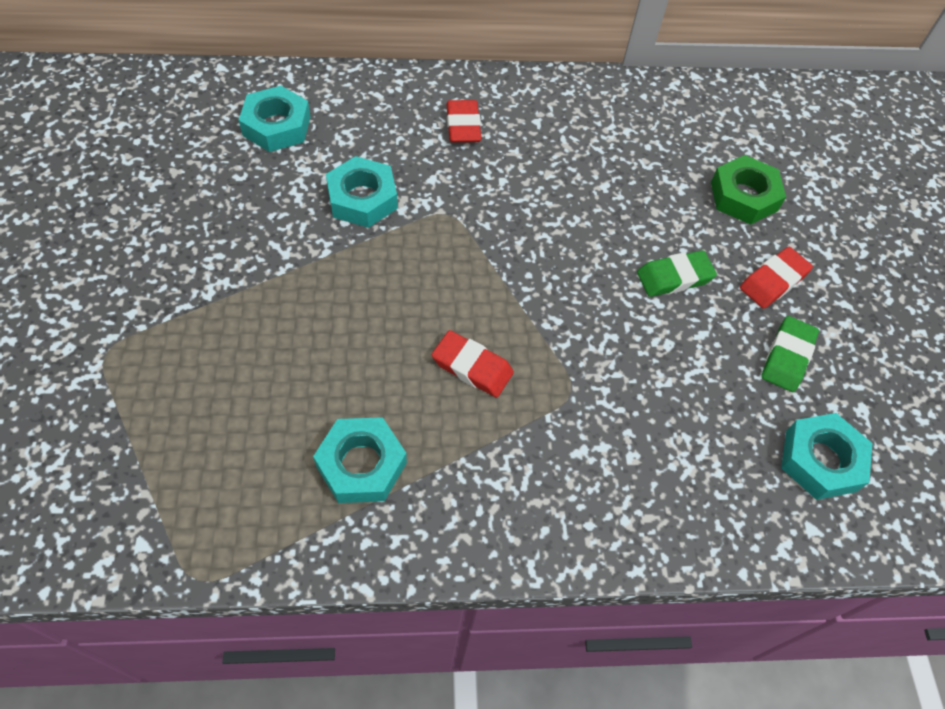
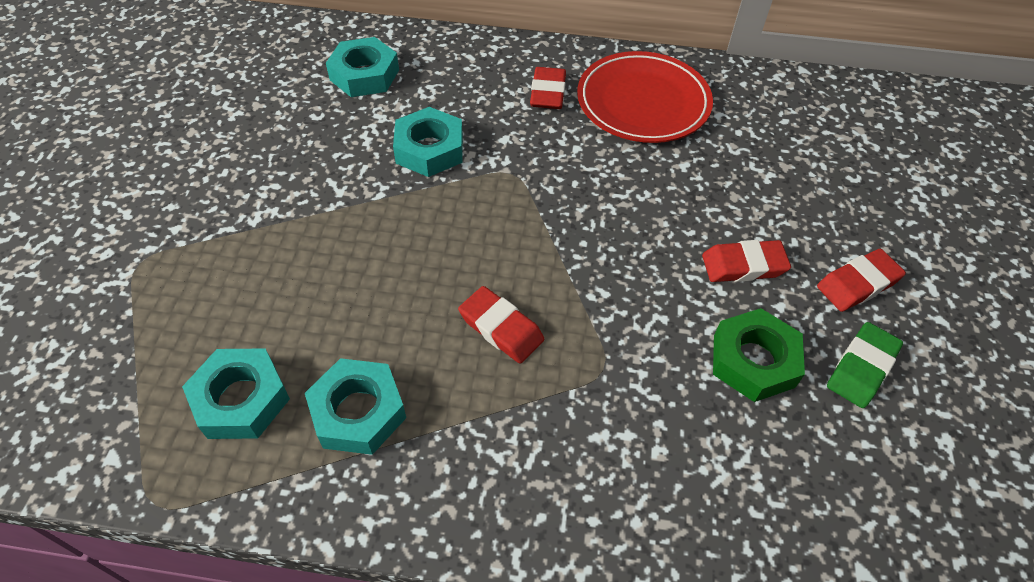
camera: 15 degrees right, 5 degrees down
(555, 126) = (643, 102): none -> red plate
(674, 277) = (743, 265): green eraser -> red eraser
(743, 196) = (837, 192): green nut -> green nut (753, 361)
(820, 460) = (885, 492): turquoise nut -> turquoise nut (241, 399)

